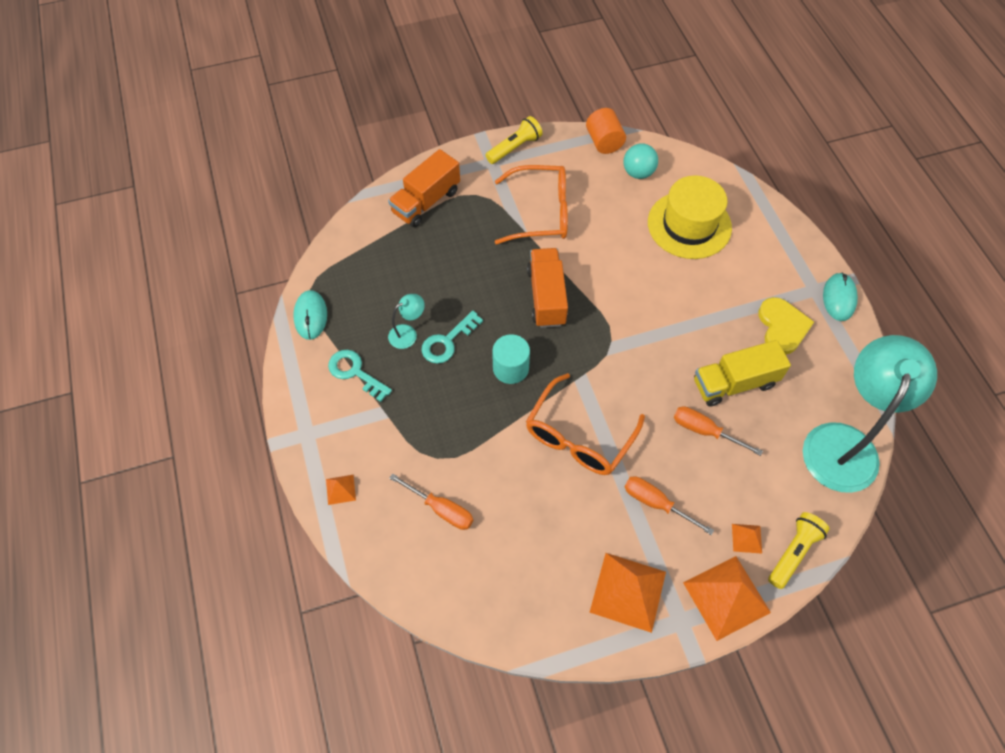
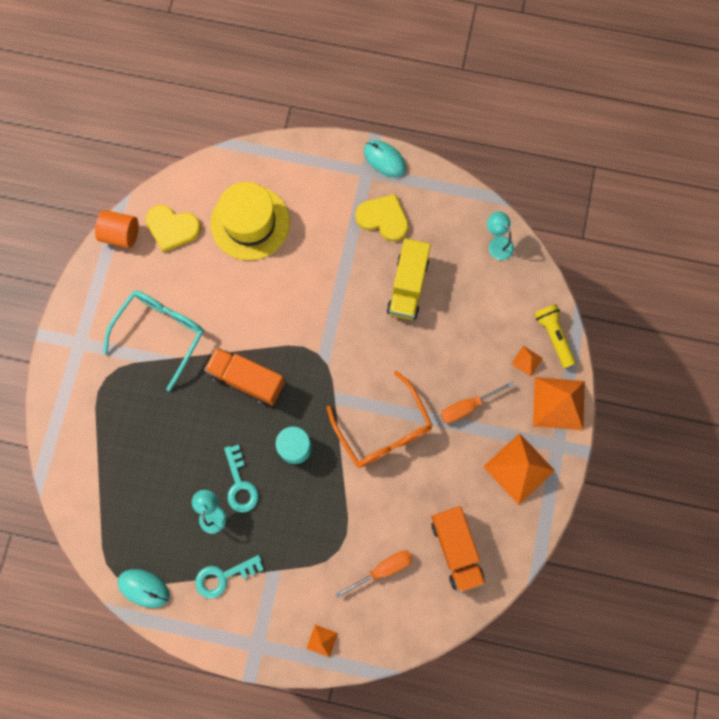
camera: 60 degrees left, 15 degrees up
(426, 201) = (85, 425): orange truck -> orange truck (456, 549)
(514, 148) = (76, 314): yellow flashlight -> none
(540, 213) = (161, 334): orange glasses -> turquoise glasses
(638, 173) = (172, 228): turquoise ball -> yellow heart
(704, 431) = (432, 334): orange screwdriver -> none
(844, 443) = (497, 243): turquoise lamp -> turquoise lamp, size x0.41

